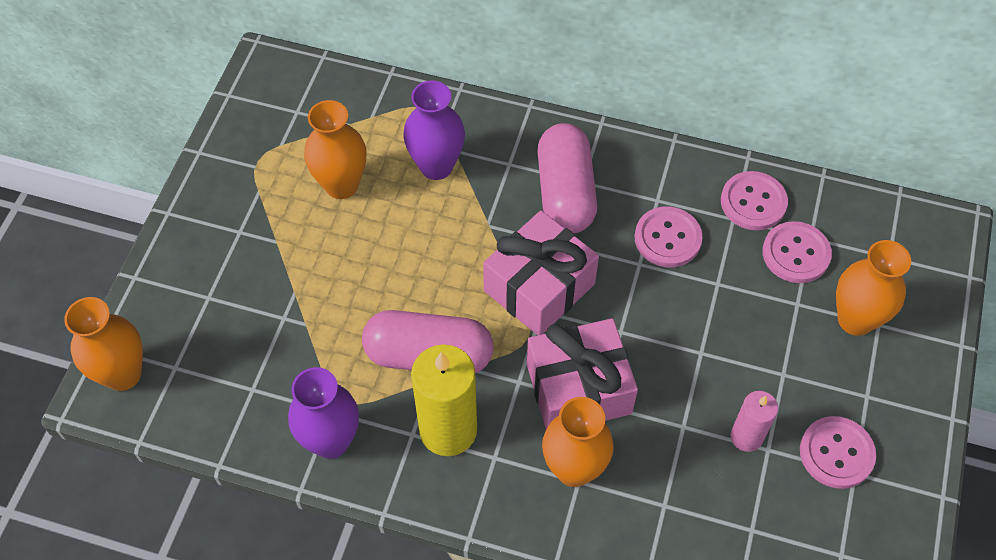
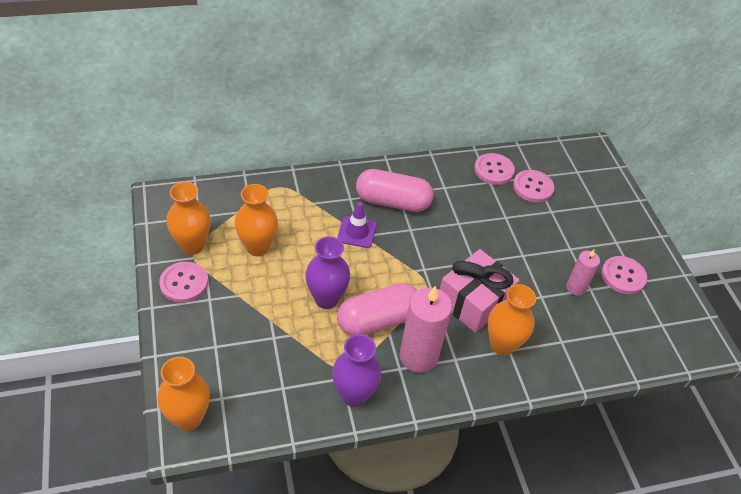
camera: 35 degrees left, 10 degrees down
(436, 166) = (308, 215): purple vase -> purple vase (326, 299)
(448, 430) = (418, 356): yellow candle -> pink candle
(485, 217) = (357, 232): none -> purple traffic cone
(539, 287) = (414, 257): pink gift -> none
(565, 192) = (392, 202): pink capsule -> pink capsule turned 45 degrees counterclockwise
(667, 238) = (464, 204): pink button -> pink button (184, 283)
(855, 320) = (584, 208): orange vase -> orange vase (192, 245)

